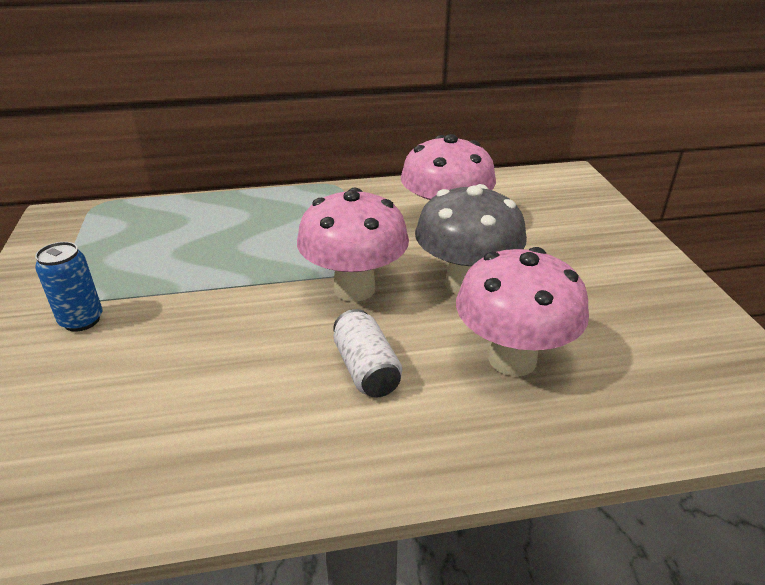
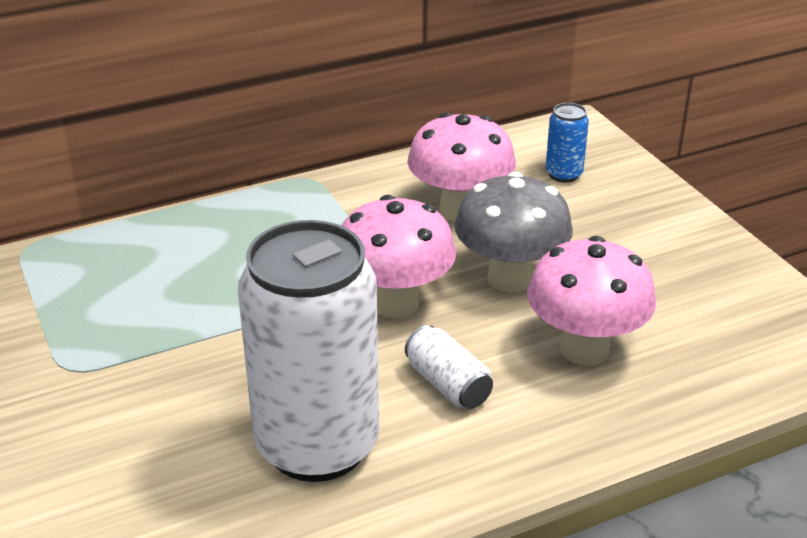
camera: 15 degrees left, 0 degrees up
(82, 320) = (113, 389): blue can -> blue can (563, 174)
(216, 405) = (317, 446): none -> white can

